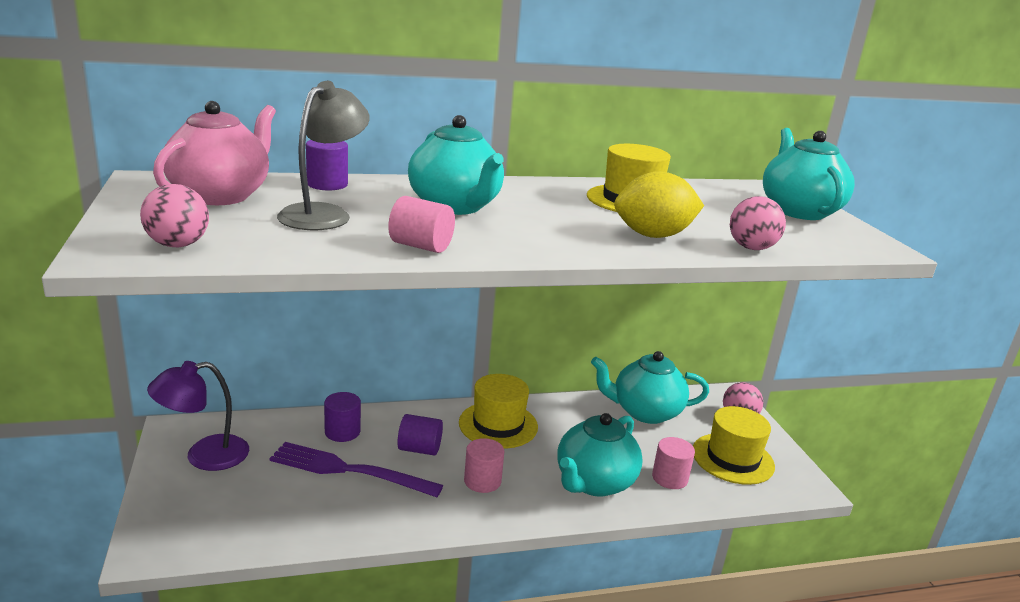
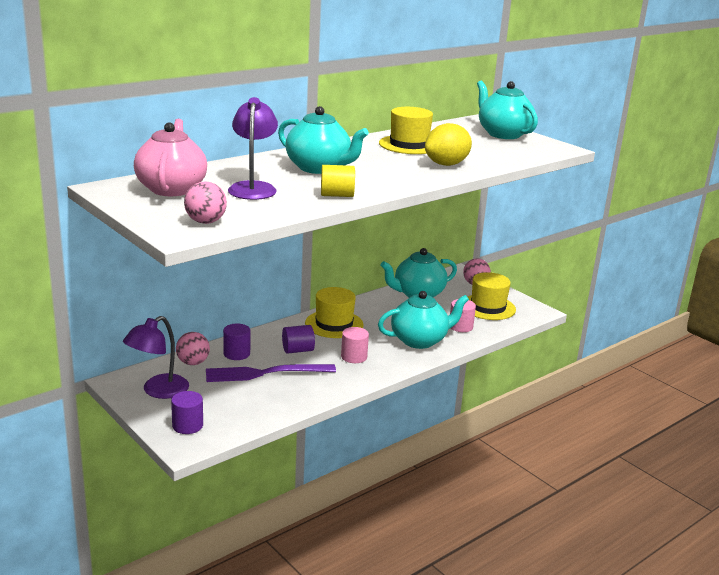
camera: 25 degrees left, 0 degrees up
(324, 214) = (253, 188): grey lamp -> purple lamp
(327, 184) = (222, 169): purple cylinder -> purple cylinder (187, 425)
(421, 246) = (337, 195): pink cylinder -> yellow cylinder
(594, 482) = (420, 340): turquoise teapot -> turquoise teapot turned 120 degrees counterclockwise
(751, 248) = (502, 161): pink ball -> pink ball (193, 363)

